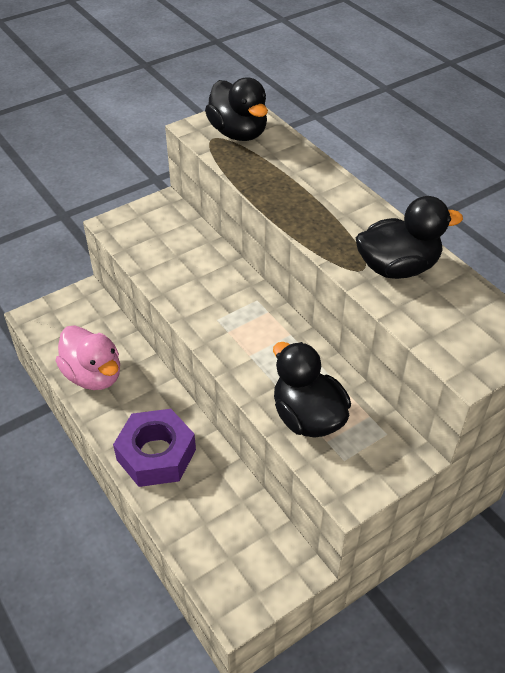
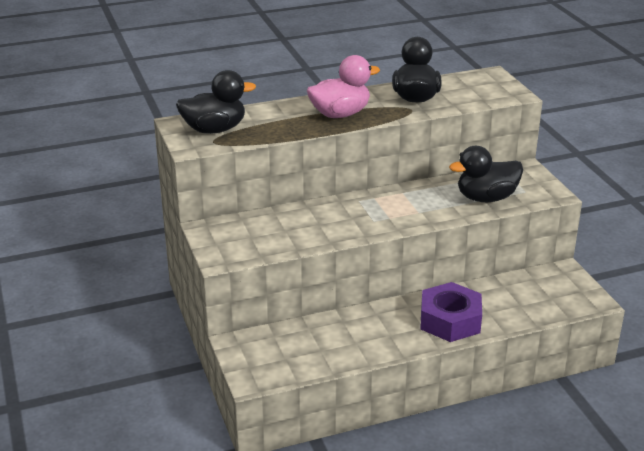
camera: 75 degrees left, 15 degrees down
(93, 375) = (349, 346): pink duck -> pink duck (340, 114)

